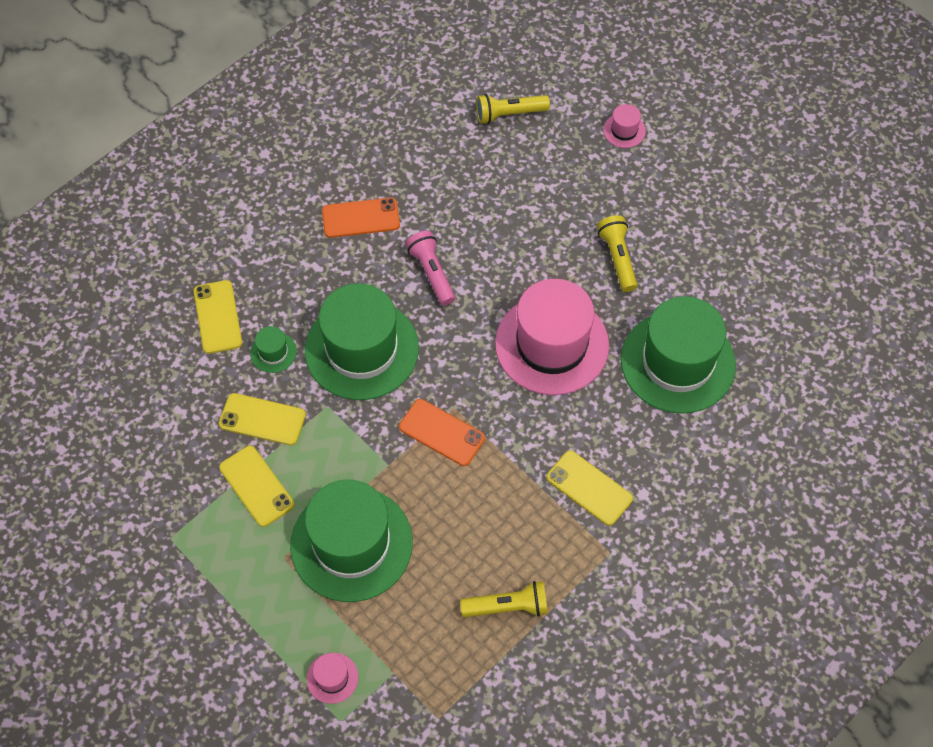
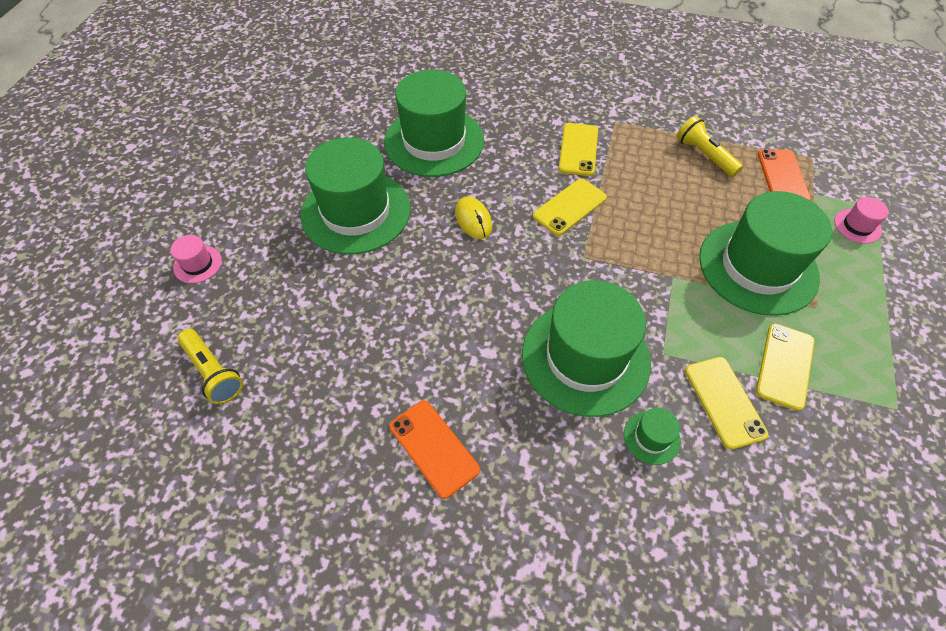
camera: 120 degrees left, 5 degrees down
(217, 317) = (659, 527): yellow phone -> yellow phone (569, 207)
(432, 273) = (460, 342): pink flashlight -> none
(441, 432) = (613, 255): orange phone -> orange phone (782, 176)
(552, 344) = (473, 219): pink hat -> yellow mouse
(617, 258) = (356, 212): yellow flashlight -> green hat

